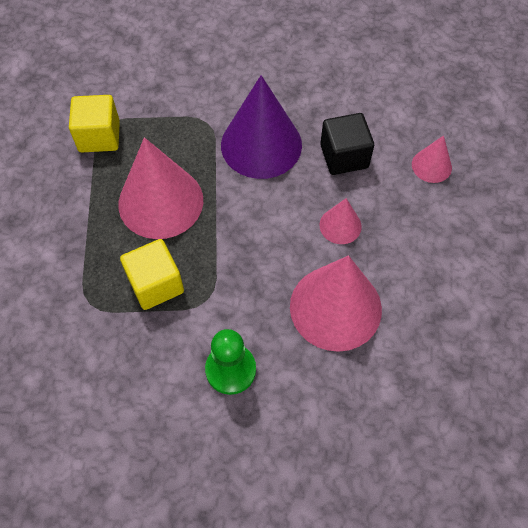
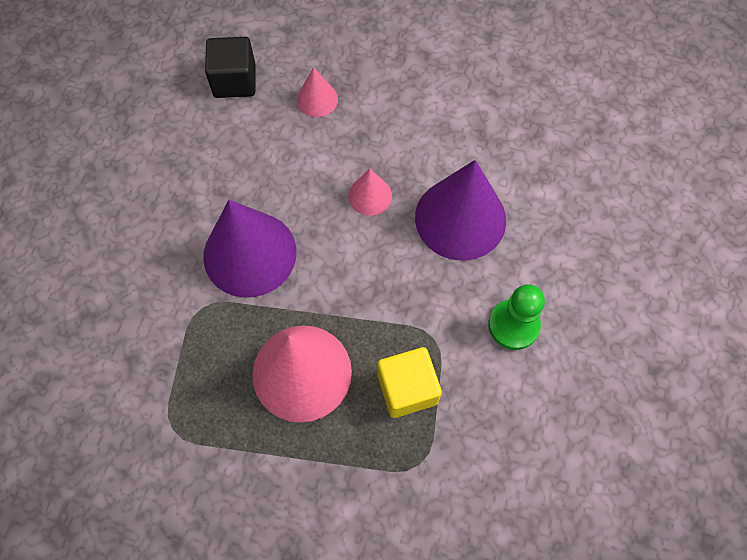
camera: 80 degrees left, 5 degrees up
(99, 136) = (188, 437): yellow cube -> none
(335, 307) = (460, 218): pink cone -> purple cone
(344, 156) = (286, 175): black cube -> black cube (234, 81)

